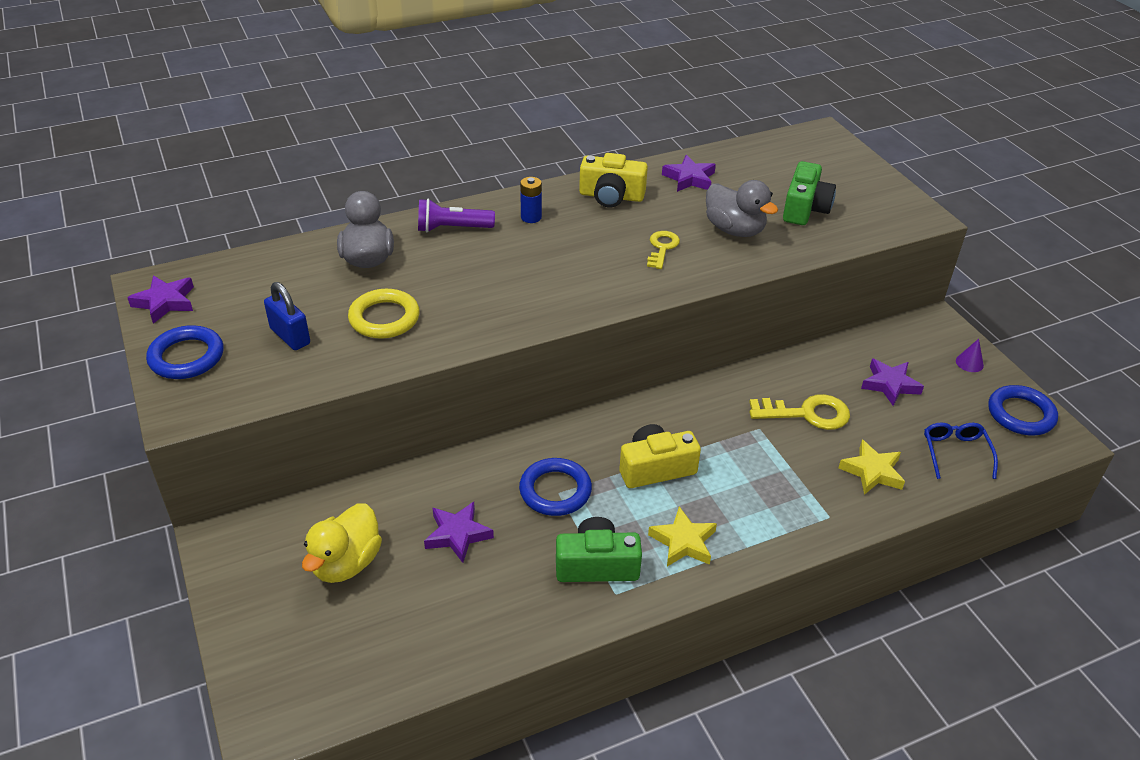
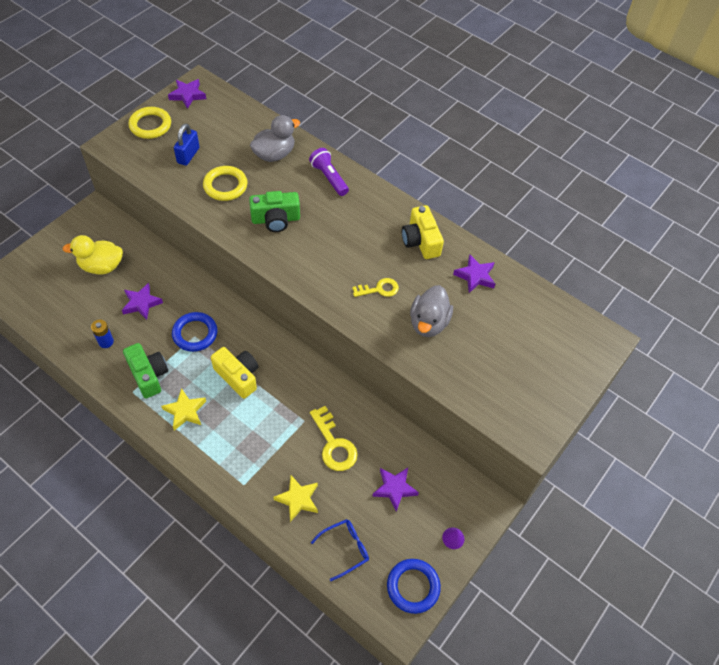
camera: 60 degrees right, 15 degrees up
(186, 357) = (150, 125): blue ring -> yellow ring
(531, 217) = (367, 209): blue battery -> blue battery (106, 342)
(805, 208) = (486, 357): green camera -> green camera (276, 219)

